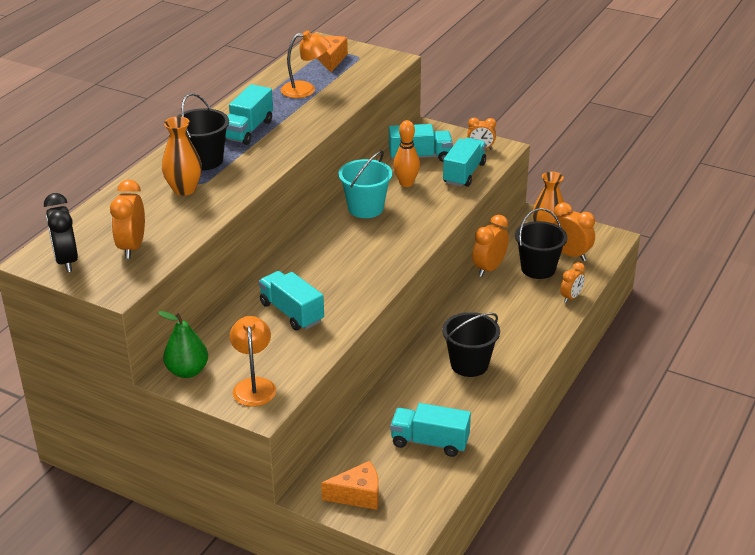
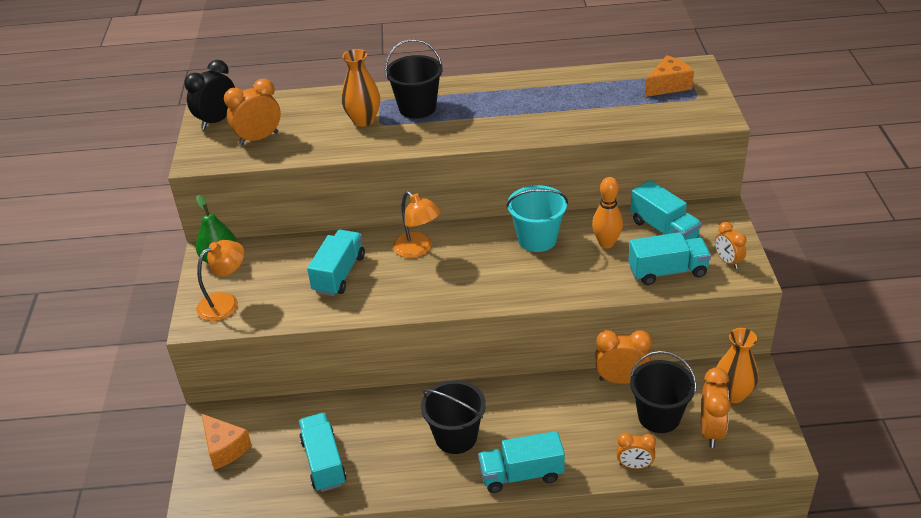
camera: 60 degrees right, 5 degrees up
(248, 130) = (489, 104): turquoise truck -> turquoise truck (521, 474)
(305, 89) = (595, 99): orange lamp -> orange lamp (418, 249)

